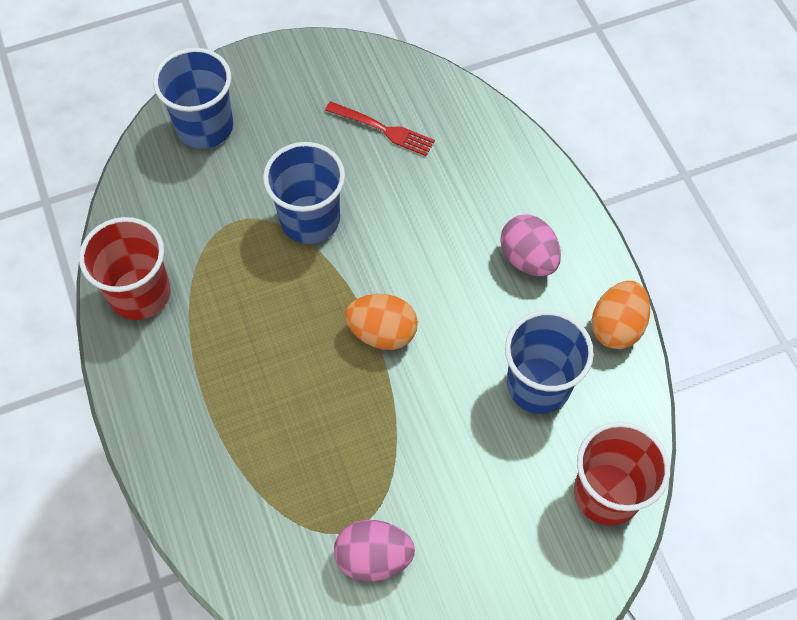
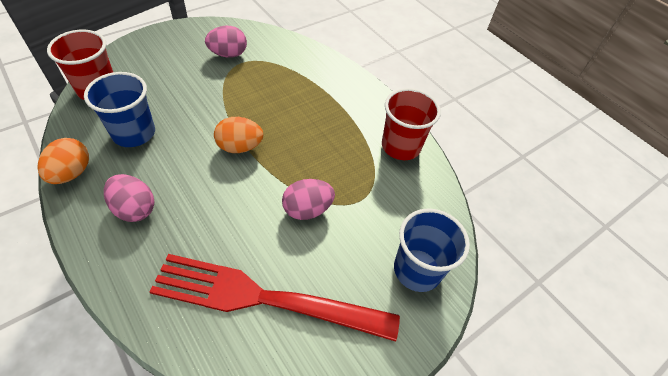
camera: 160 degrees right, 10 degrees down
(310, 219) = (307, 209): blue cup -> pink egg
(383, 129) = (265, 298): red fork -> red fork, size x2.34

